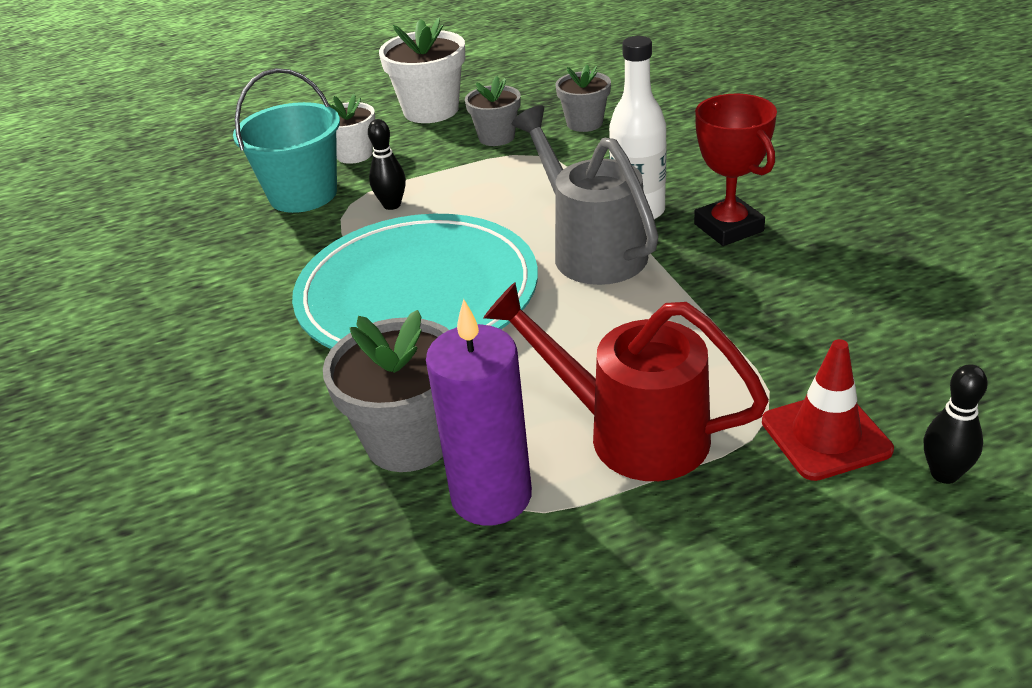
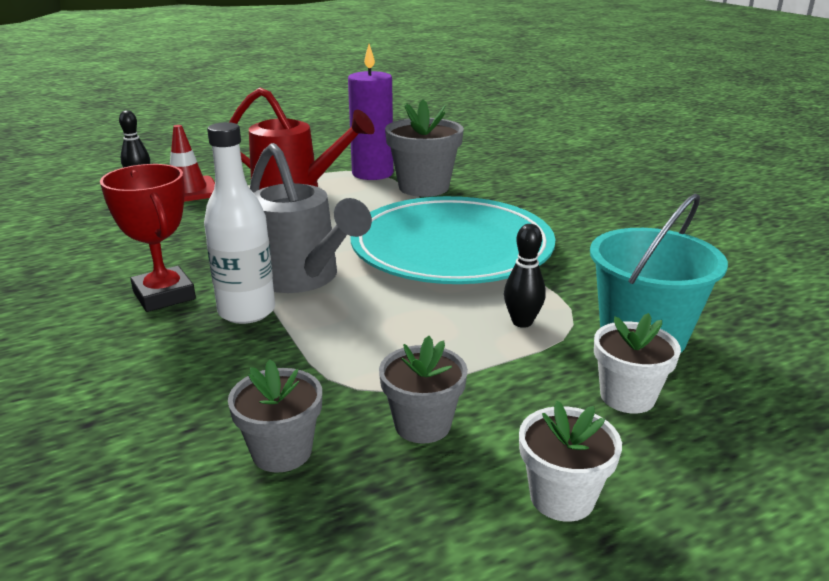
camera: 170 degrees right, 10 degrees down
(431, 110) = (562, 497): white flower pot -> white flower pot, size x0.62

